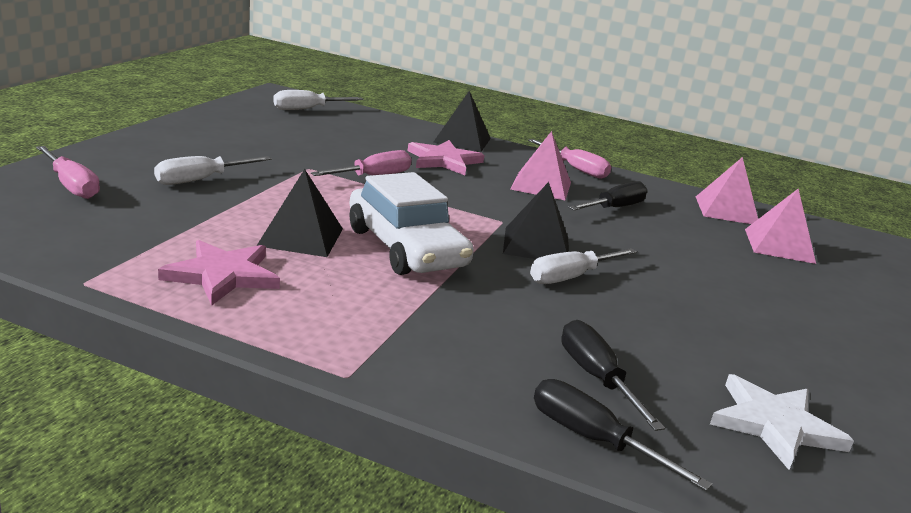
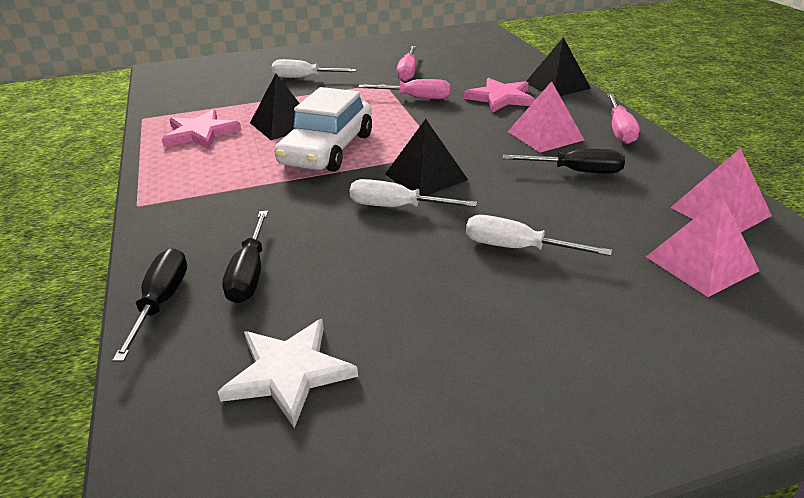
camera: 55 degrees right, 10 degrees up
(71, 185) = (237, 68): pink screwdriver -> pink screwdriver (408, 72)
(308, 109) = (476, 43): white screwdriver -> white screwdriver (517, 248)
(596, 378) = (250, 273): black screwdriver -> black screwdriver turned 150 degrees clockwise

